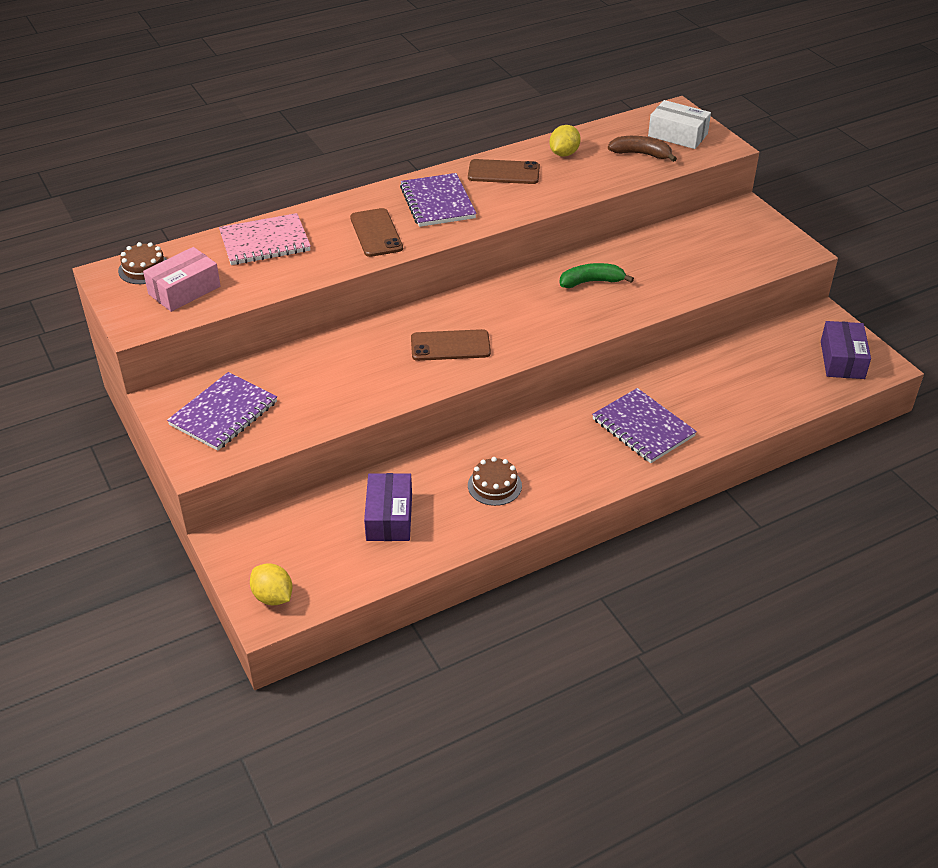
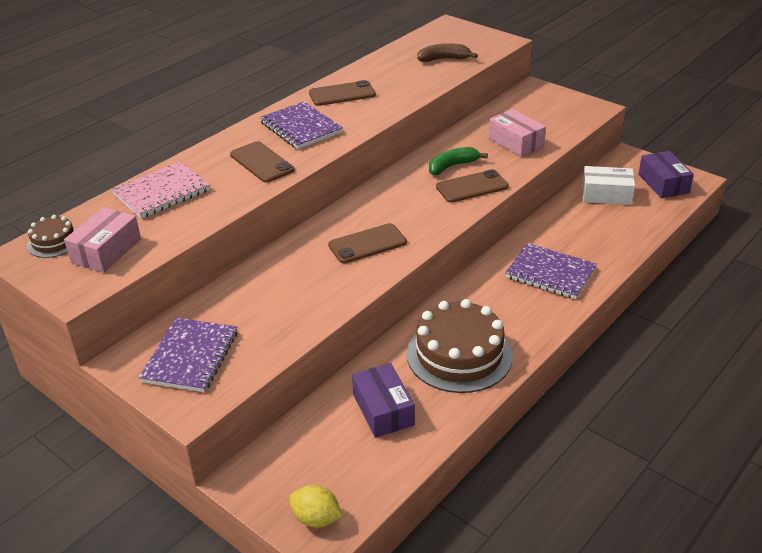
camera: 20 degrees left, 5 degrees down
(494, 485) = (459, 354): brown cake -> brown cake, size x2.06
(564, 154) = (382, 71): yellow lemon -> none
(597, 311) = (472, 187): none -> brown phone
(678, 135) = (462, 41): white box -> white box (606, 194)
(679, 271) = (515, 142): none -> pink box

